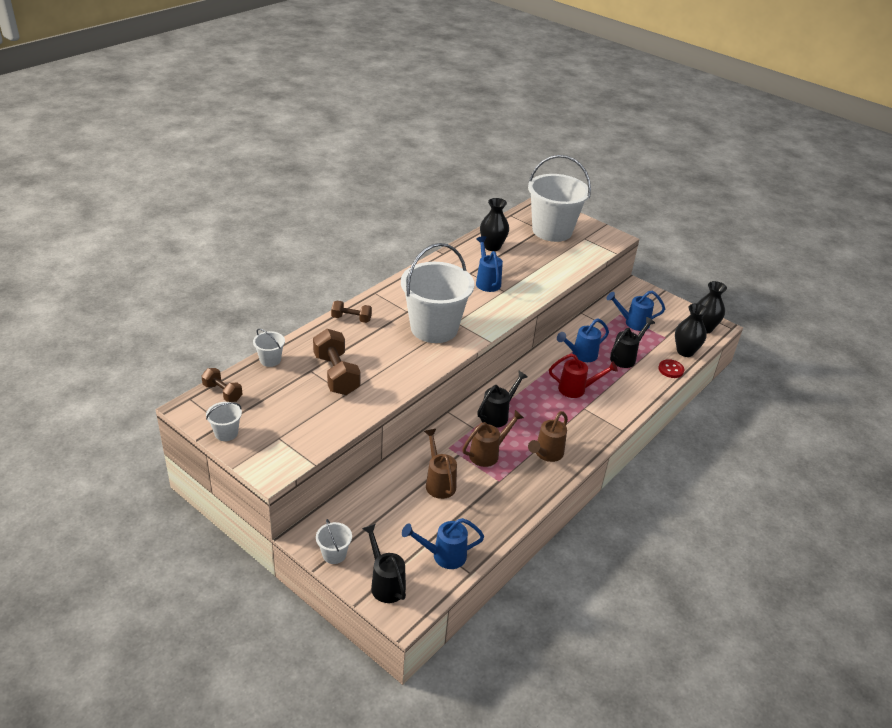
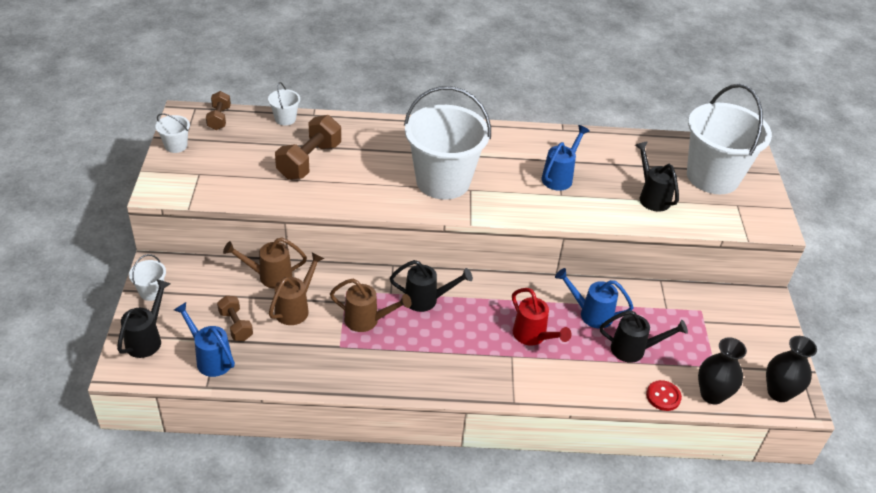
camera: 50 degrees right, 5 degrees up
(351, 319) = (392, 130): brown dumbbell -> brown dumbbell (236, 325)
(492, 247) = (621, 152): black vase -> none
(544, 261) = (651, 196): none -> black watering can
(546, 454) = (411, 361): brown watering can -> brown watering can (269, 276)
(632, 323) = (700, 328): blue watering can -> none

